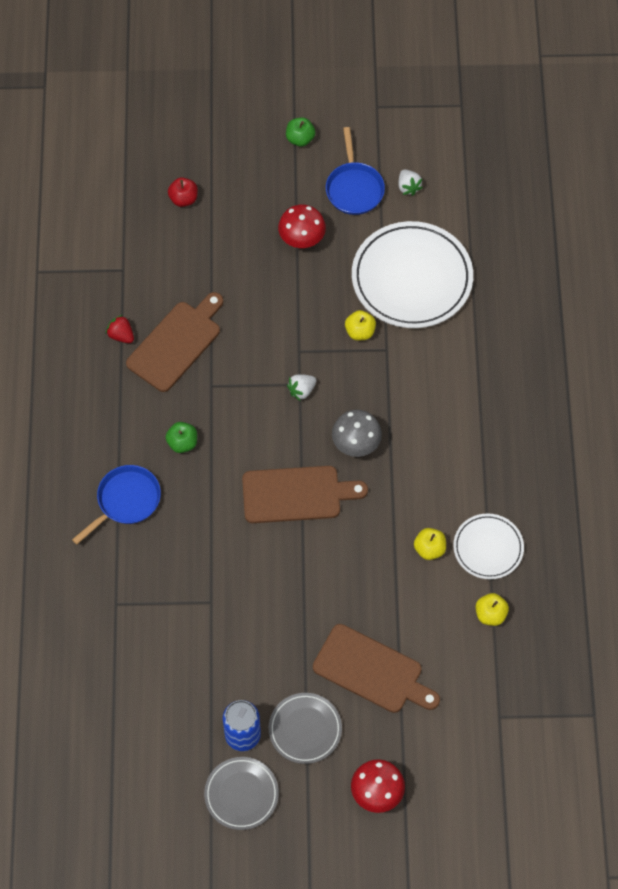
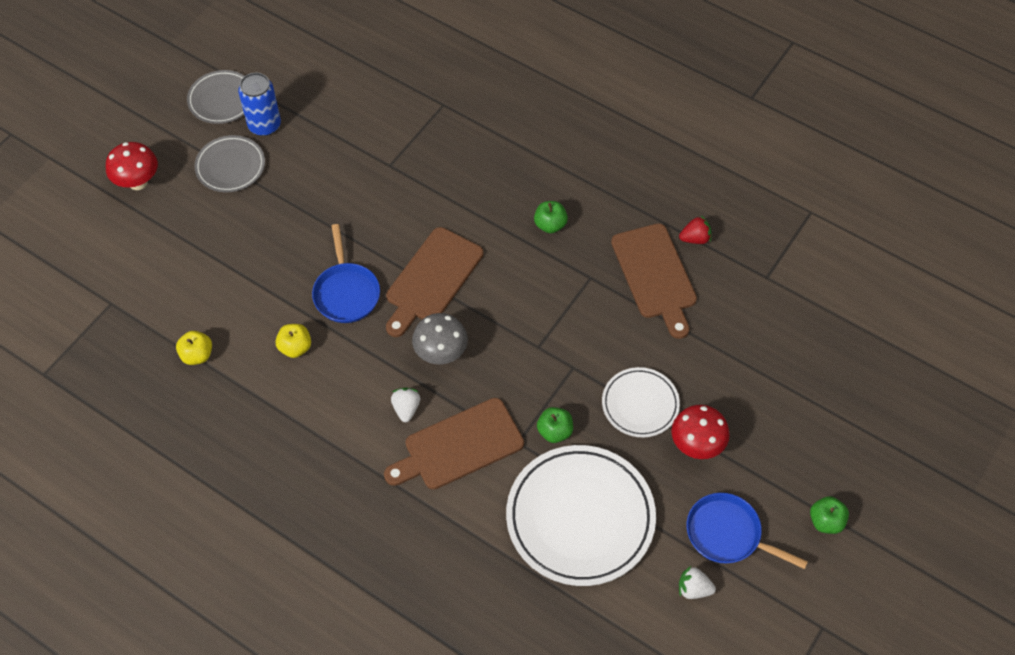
camera: 125 degrees right, 5 degrees down
(125, 501) = (528, 157): blue pan -> blue pan (346, 292)
(183, 199) = (817, 371): red apple -> none
(301, 390) = (530, 344): white strawberry -> white strawberry (406, 408)
(360, 332) = (555, 431): yellow apple -> green apple
(372, 671) = (232, 238): brown cutting board -> brown cutting board (459, 446)
(488, 548) = (255, 394): white plate -> white plate (640, 404)

